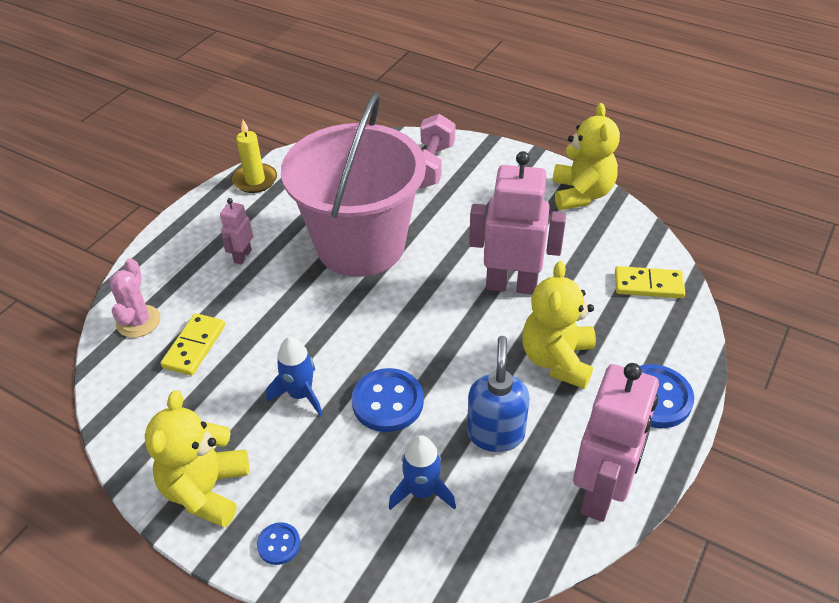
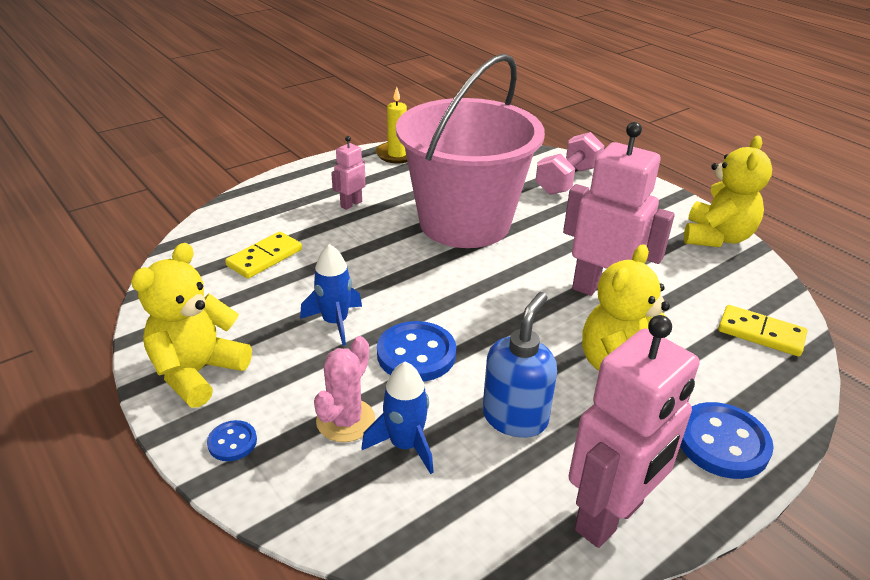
camera: 20 degrees right, 10 degrees down
(138, 321) = (230, 227): pink cactus -> pink cactus (345, 420)

